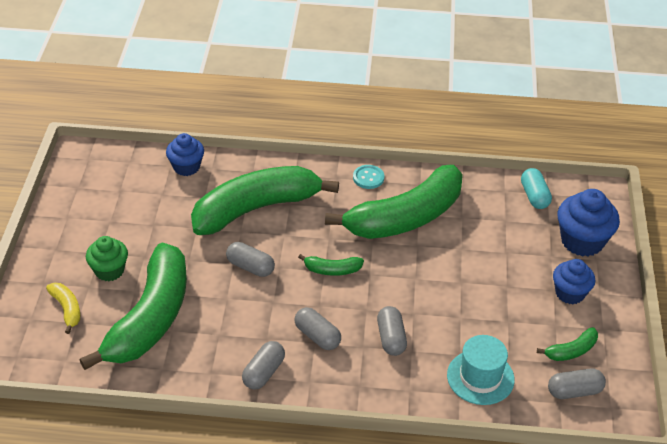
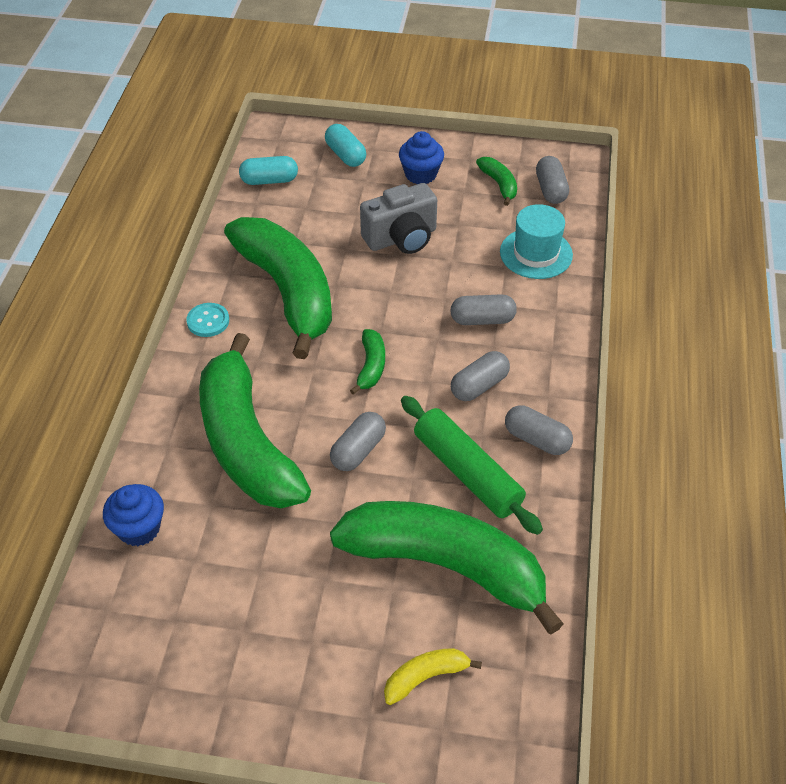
camera: 85 degrees left, 5 degrees up
(109, 270) = (350, 624): green cupcake -> none
(231, 329) = (467, 472): none -> green rolling pin
(481, 283) = (401, 238): none -> grey camera
(582, 241) = (345, 155): blue cupcake -> turquoise capsule

